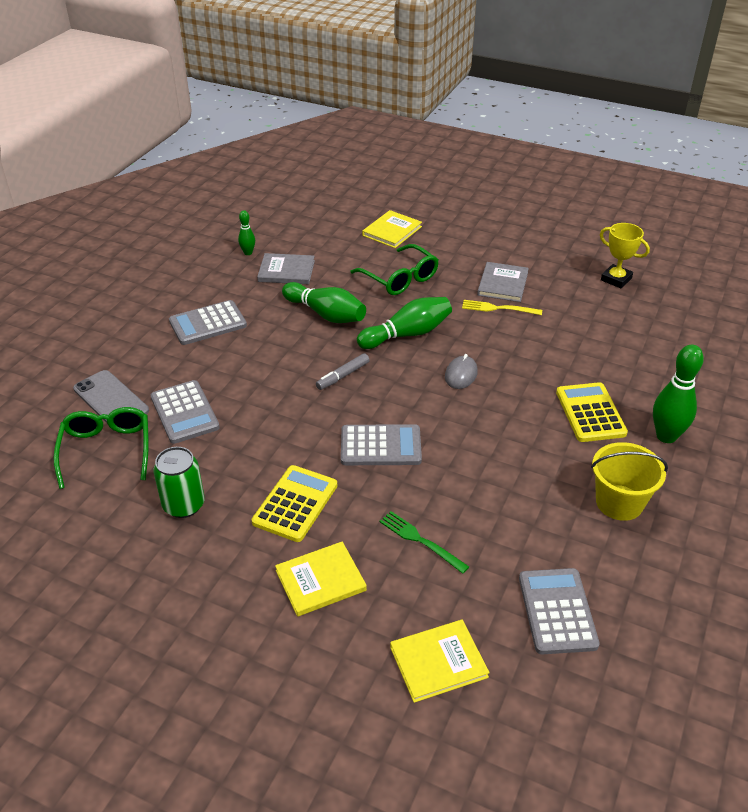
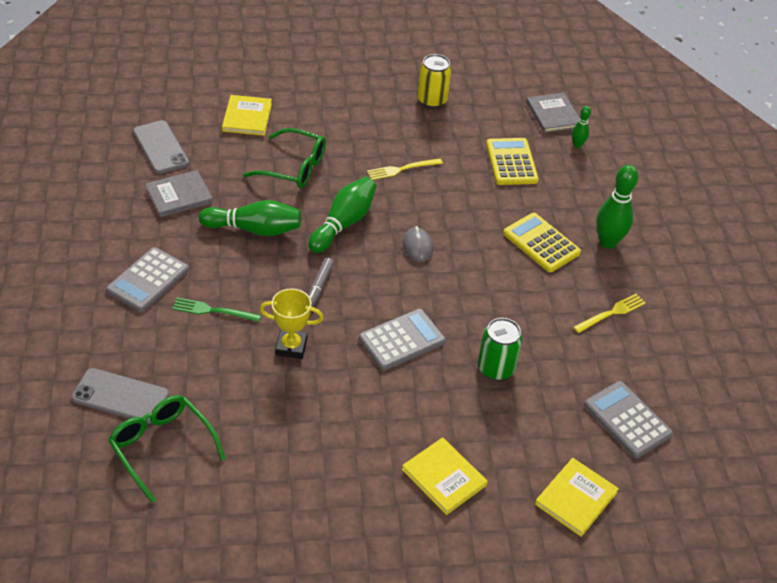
camera: 35 degrees left, 5 degrees up
(184, 412) = (204, 379): grey calculator -> none
(184, 505) = (279, 466): green can -> green can (495, 368)
(248, 253) = (123, 188): green bowling pin -> green bowling pin (577, 145)
(295, 504) = (372, 422): yellow calculator -> yellow calculator (511, 162)
(302, 233) = (161, 147): none -> grey phone
(320, 580) = (444, 477): yellow book -> yellow book turned 75 degrees counterclockwise
(420, 540) = (493, 409): green fork -> green fork (213, 310)
(503, 284) = (388, 142): grey book -> grey book (553, 115)
(573, 263) = (432, 100): none -> yellow can
(616, 279) = (477, 106): yellow trophy -> yellow trophy (291, 346)
(619, 502) = (611, 313): yellow bucket -> yellow fork

